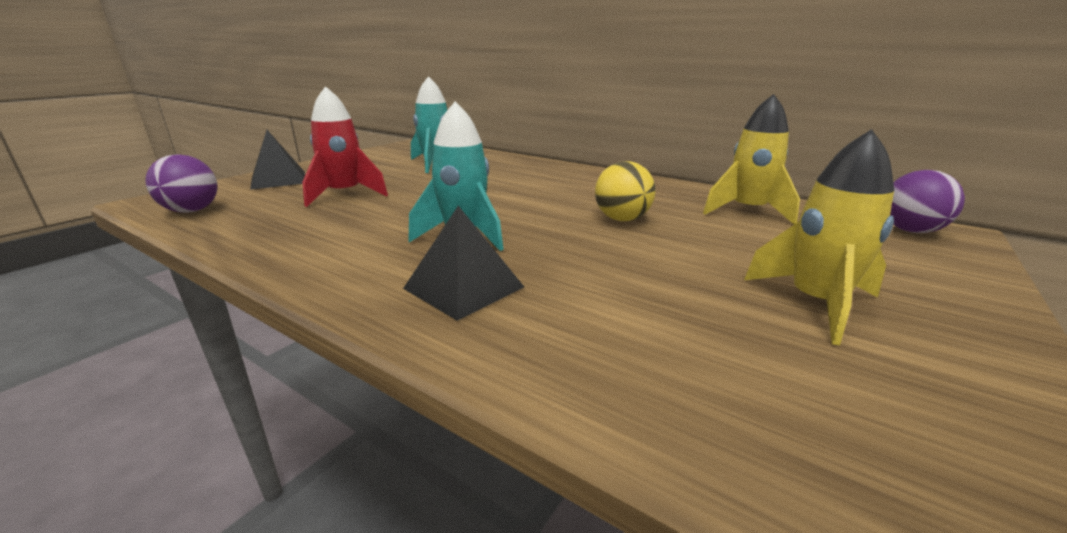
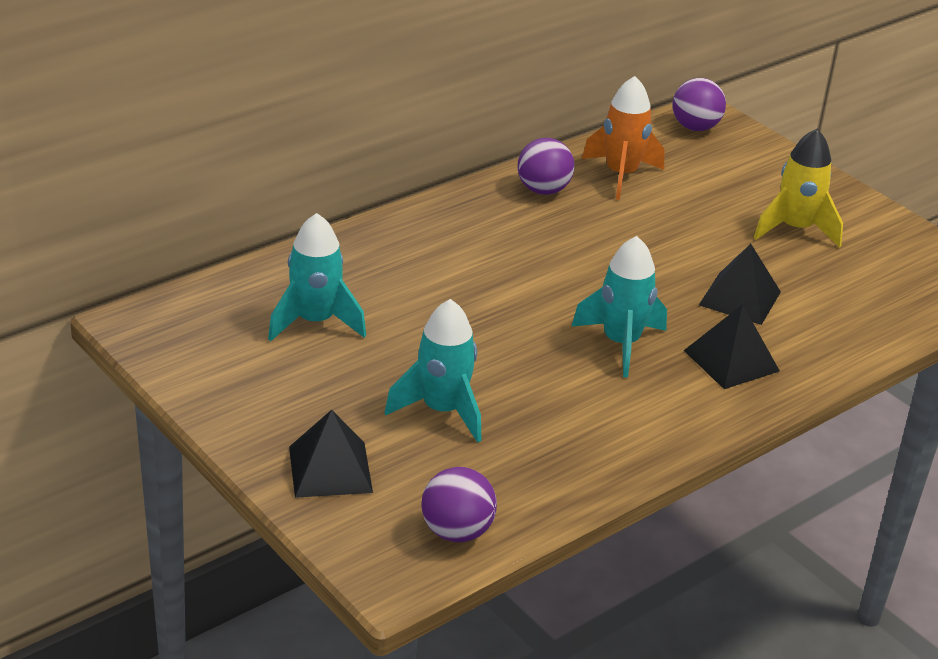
camera: 75 degrees left, 10 degrees up
(345, 194) = (442, 410): red rocket -> turquoise rocket
(601, 281) = (739, 298): none -> black pyramid
(622, 219) = (613, 247): yellow ball -> none
(671, 192) = (543, 190): none -> purple ball
(747, 211) = (621, 175): yellow rocket -> orange rocket

